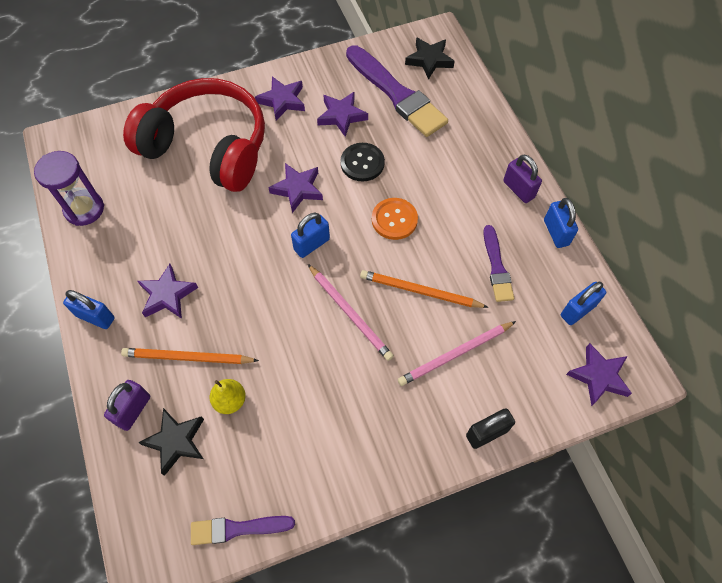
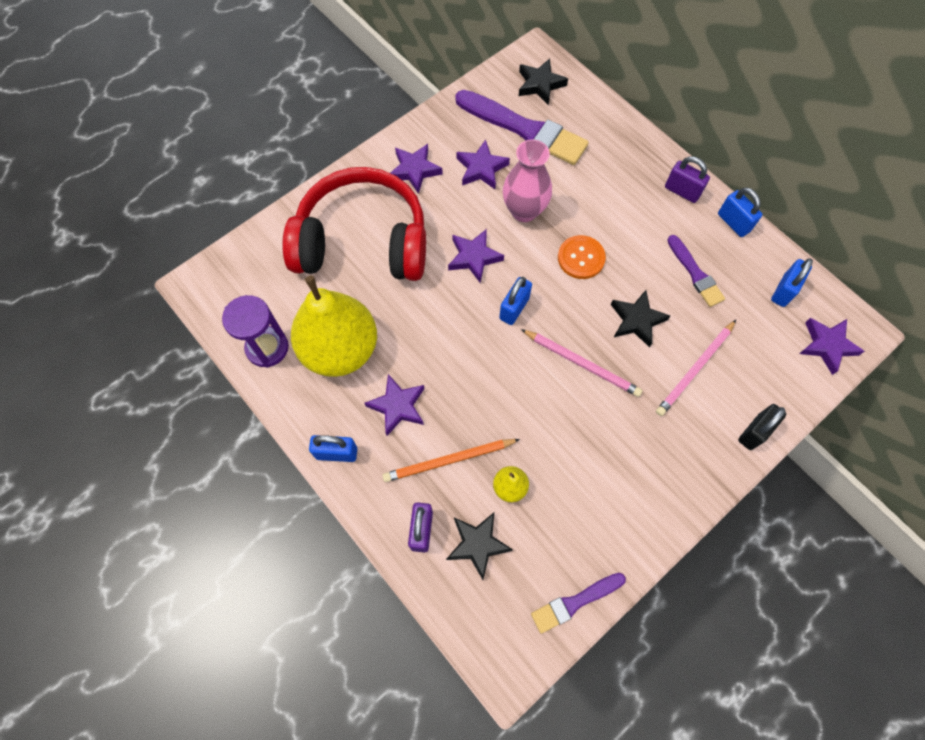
camera: 20 degrees left, 5 degrees up
(143, 230) = (340, 349): none -> yellow pear
(362, 163) = (524, 211): black button -> pink vase
(420, 291) = (636, 320): orange pencil -> black star

